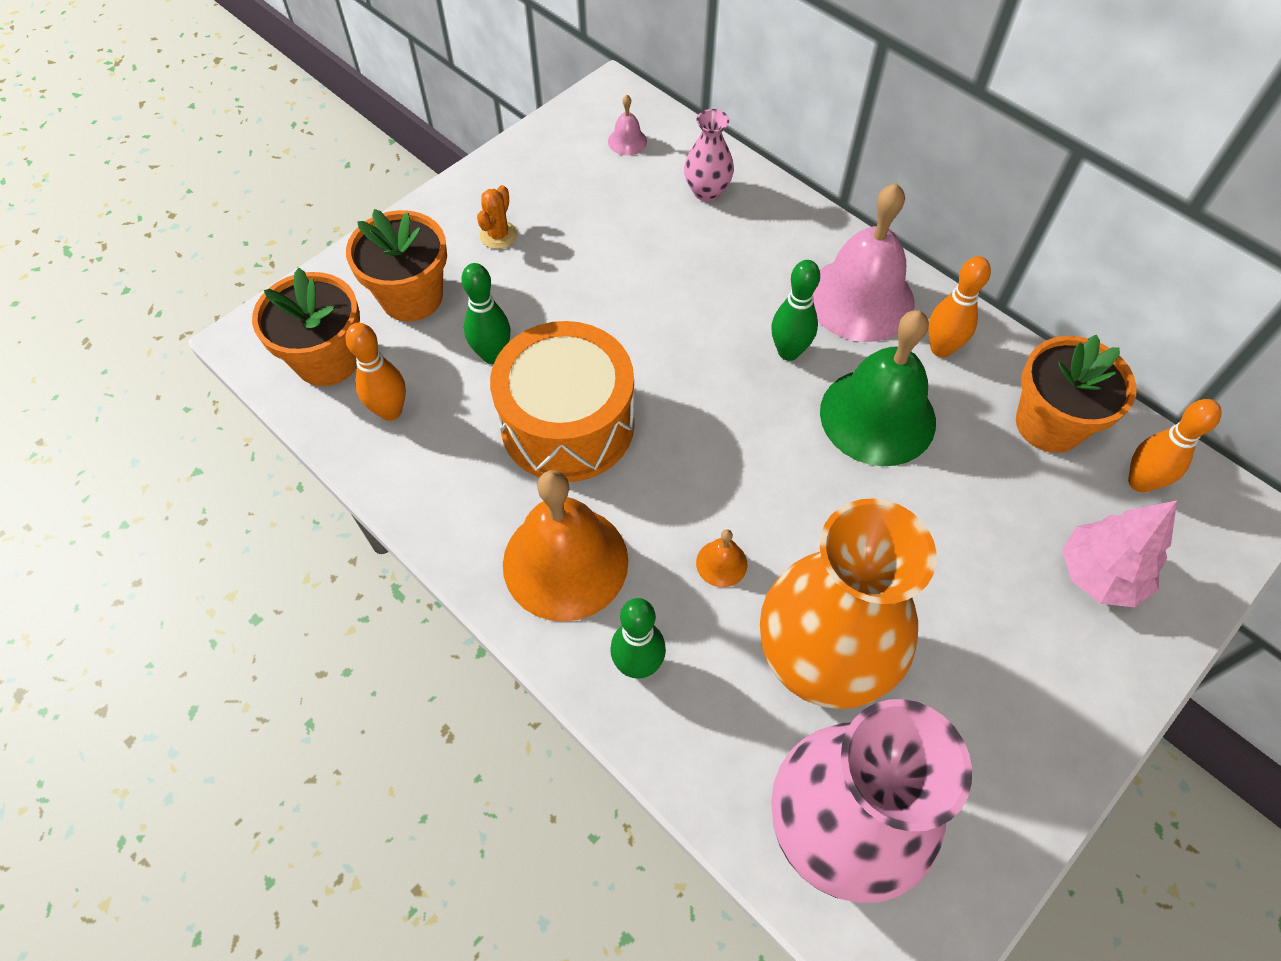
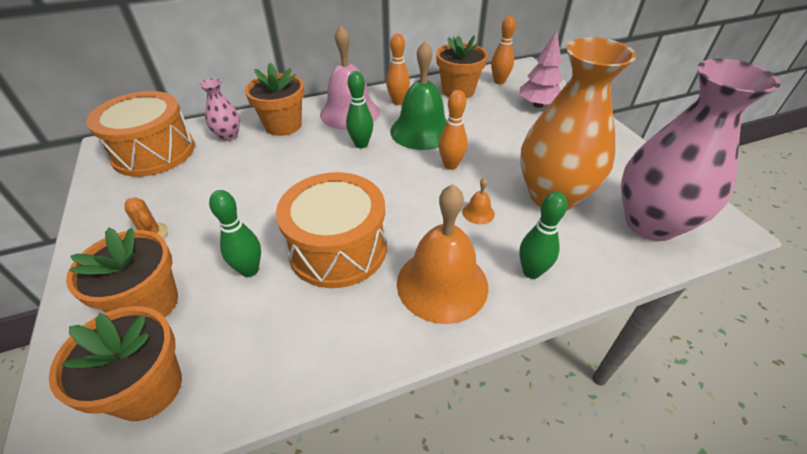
camera: 65 degrees left, 15 degrees down
(390, 411) = (243, 353): orange bowling pin -> orange bowling pin (450, 165)
(627, 141) = (154, 152): pink bell -> orange drum
(771, 236) = (283, 125): none -> orange flower pot

